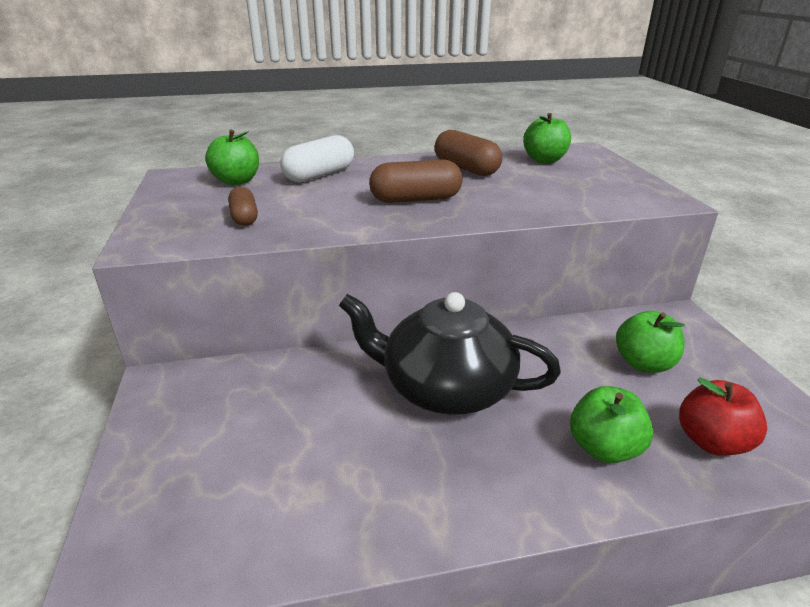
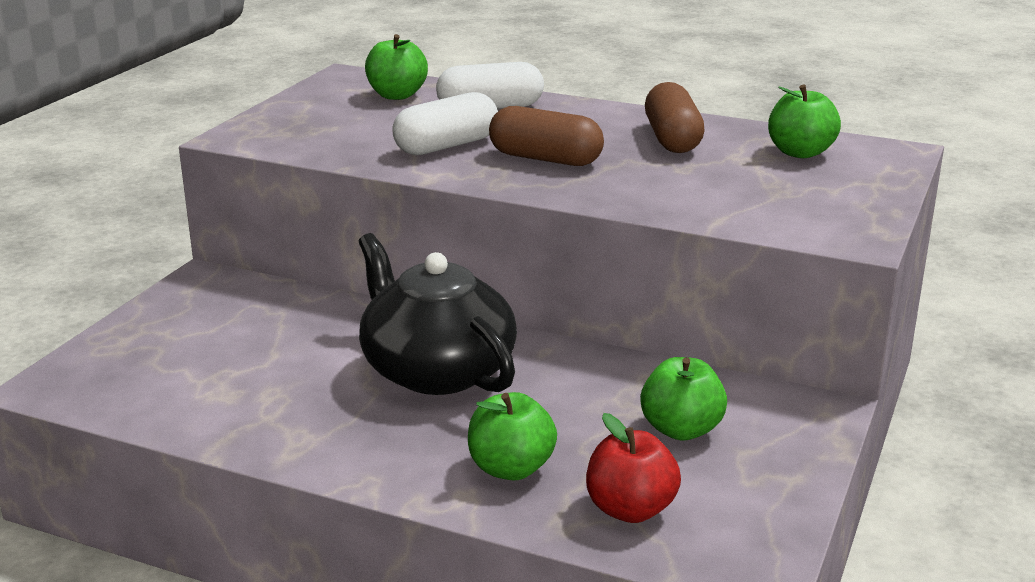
camera: 35 degrees right, 5 degrees down
(244, 217) = (350, 134): brown capsule -> none
(334, 207) = (446, 146): none -> white capsule

